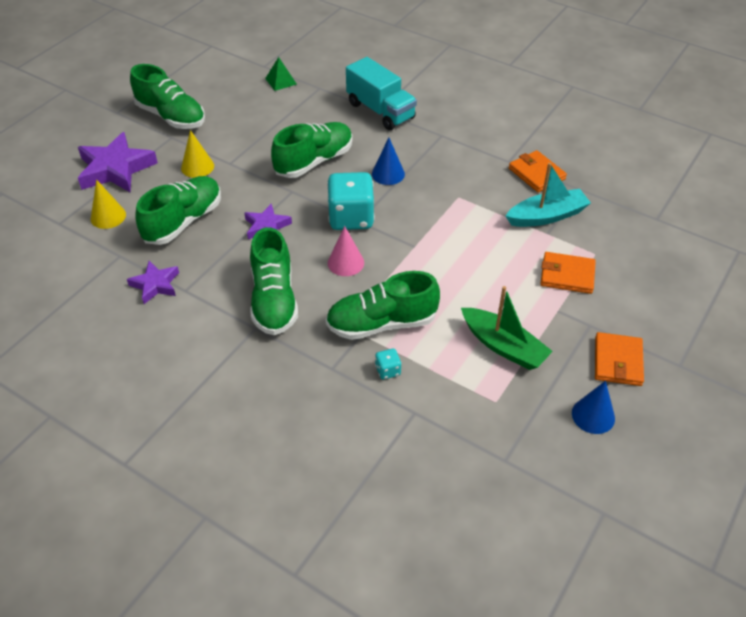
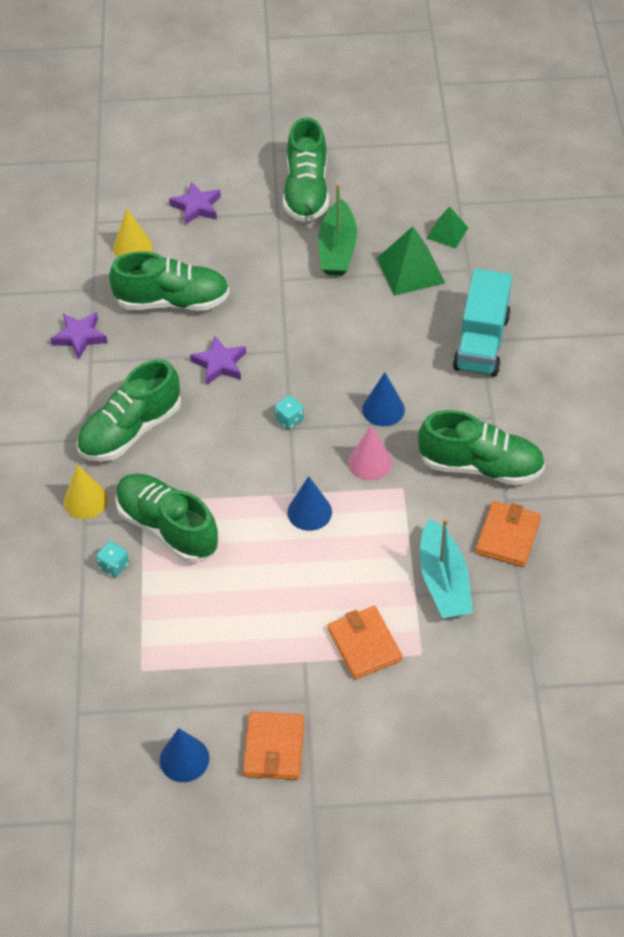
camera: 55 degrees right, 5 degrees up
(115, 169) = (196, 207): purple star -> purple star, size x0.57
(197, 167) = (254, 260): yellow cone -> yellow cone (85, 500)
(291, 109) = (410, 270): none -> green pyramid
(314, 161) = (345, 340): green shoe -> green shoe (480, 466)
(345, 262) = (223, 453): pink cone -> pink cone (370, 462)
(351, 218) = (289, 419): turquoise dice -> turquoise dice, size x0.43
(437, 247) = (309, 512): none -> blue cone
(503, 346) = (216, 640): green boat -> green boat (337, 249)
(547, 216) = (443, 581): turquoise boat -> turquoise boat turned 45 degrees clockwise
(617, 361) = (274, 748): orange wallet -> orange wallet turned 60 degrees counterclockwise

